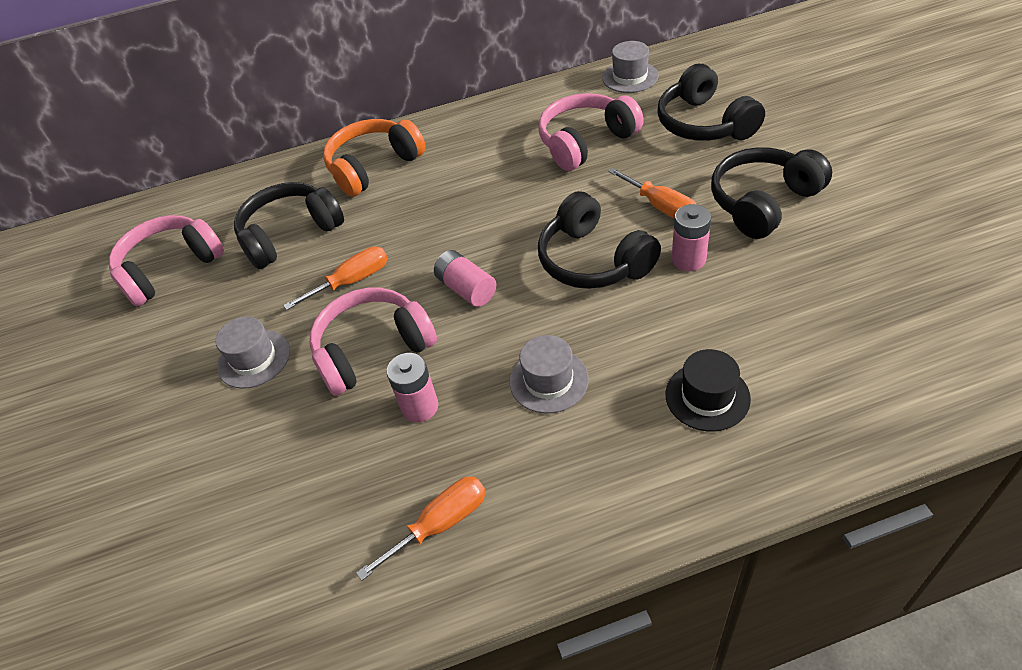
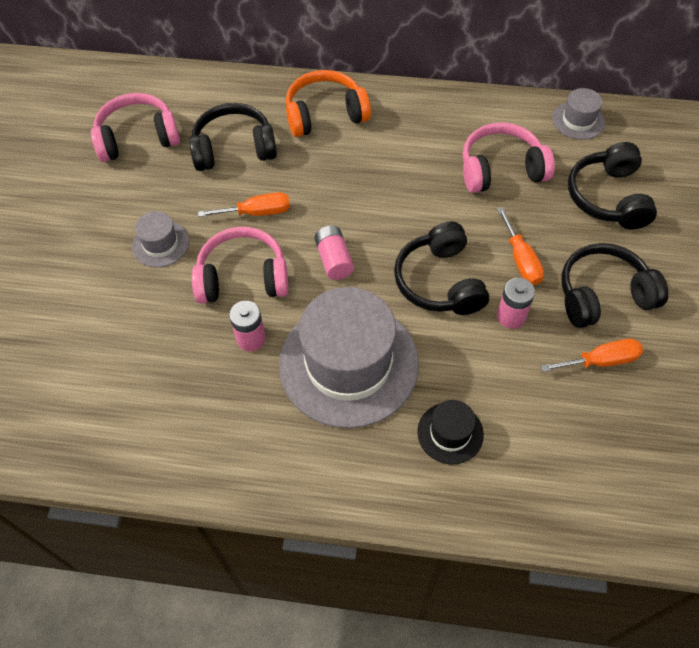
camera: 20 degrees right, 10 degrees up
(440, 524) = (219, 431): orange screwdriver -> orange screwdriver (601, 361)
(549, 380) = (348, 364): grey hat -> grey hat, size x2.23

